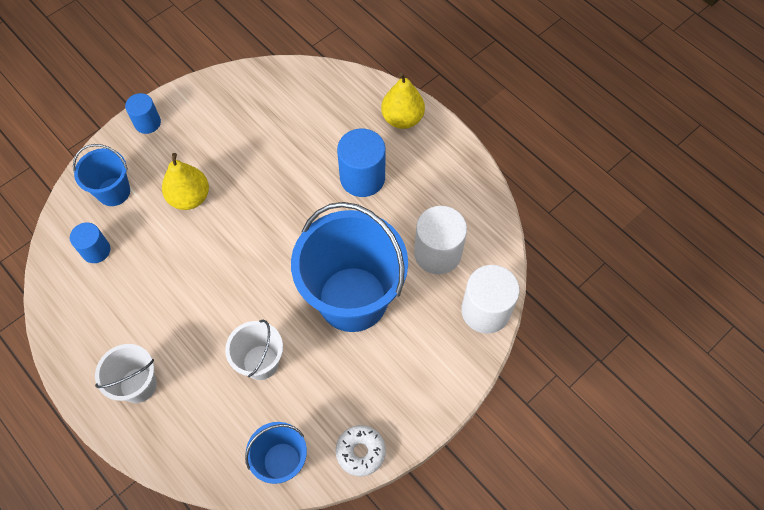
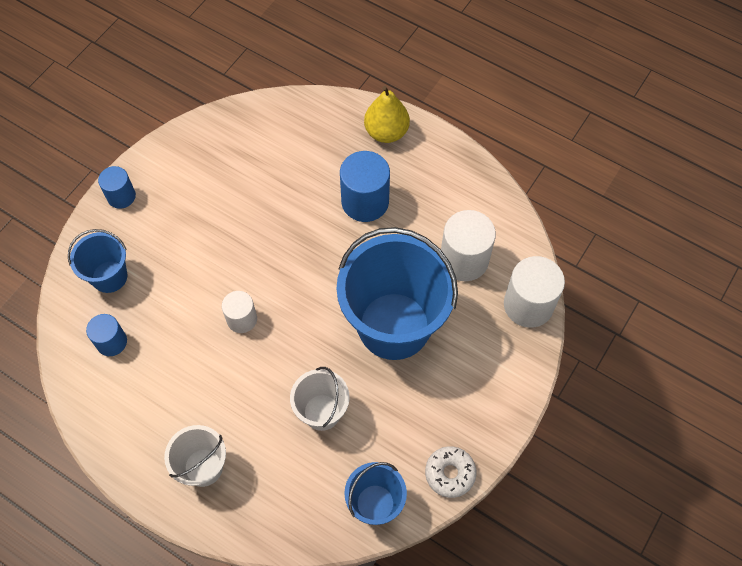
camera: 15 degrees left, 0 degrees up
(190, 197) = (193, 264): yellow pear -> none
(216, 258) = (242, 319): none -> white cylinder

